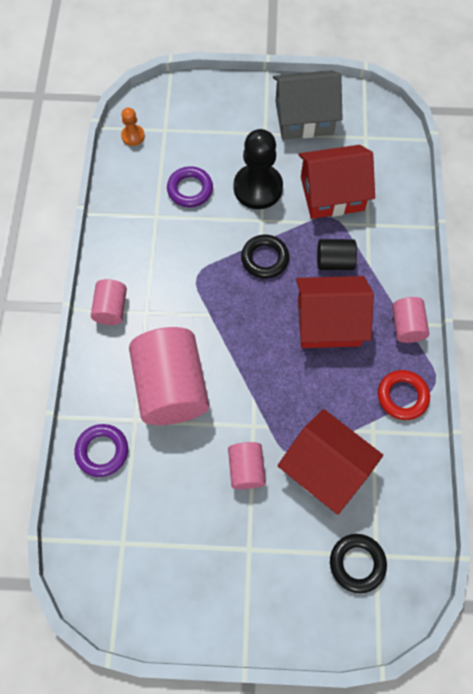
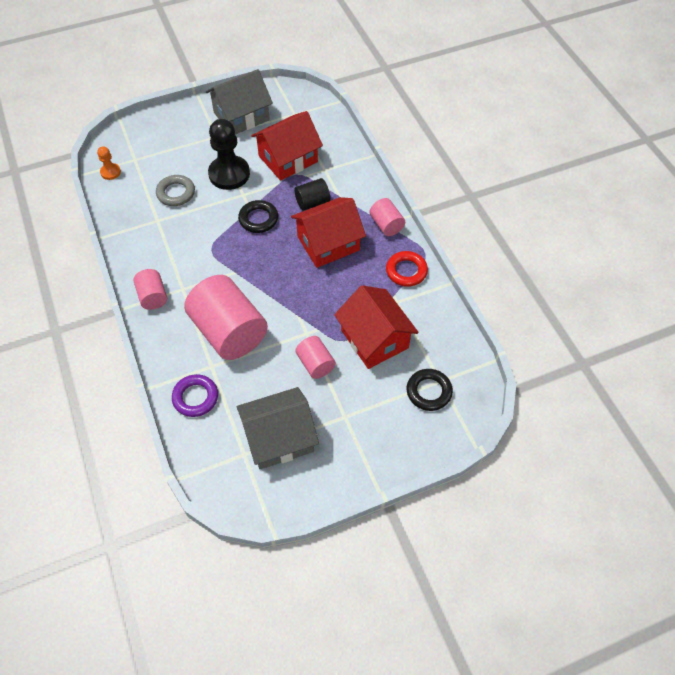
camera: 25 degrees left, 10 degrees down
(167, 542) = (279, 438): none -> grey house
(190, 189) = (176, 193): purple ring -> grey ring
(326, 468) = (374, 339): red house -> red house turned 45 degrees clockwise

